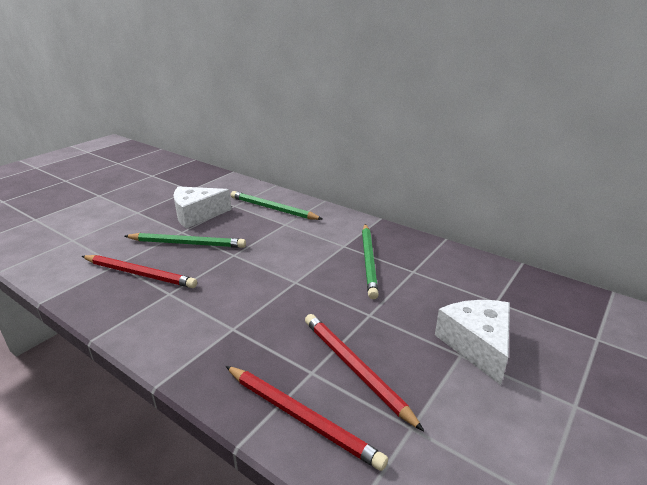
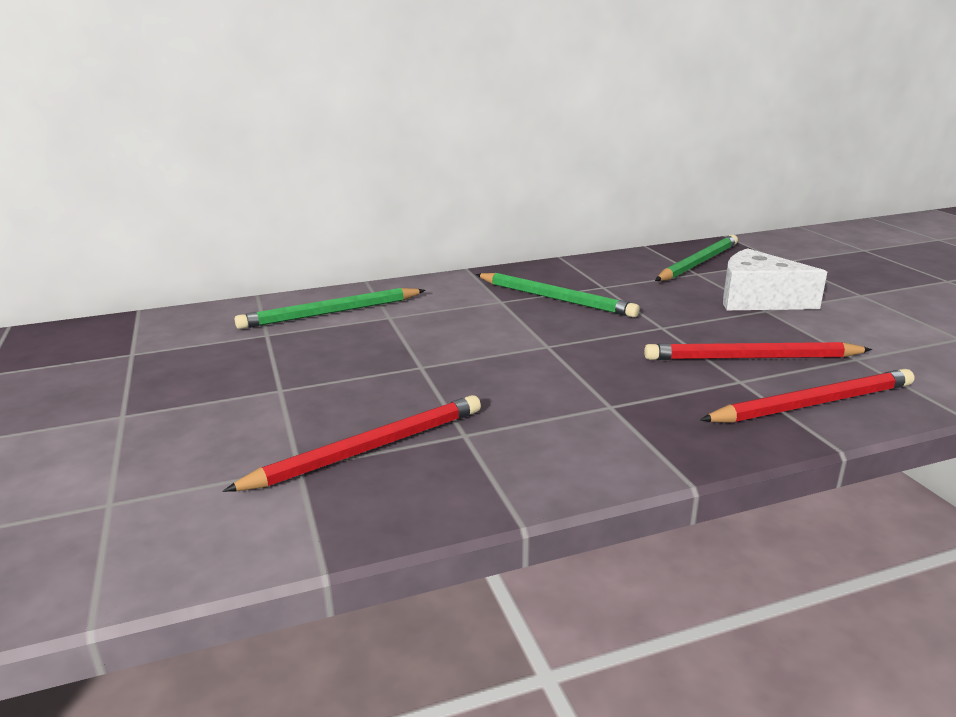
camera: 55 degrees left, 5 degrees down
(187, 243) = (330, 392): green pencil -> green pencil (698, 263)
(197, 215) = (244, 366): white cheese -> none

